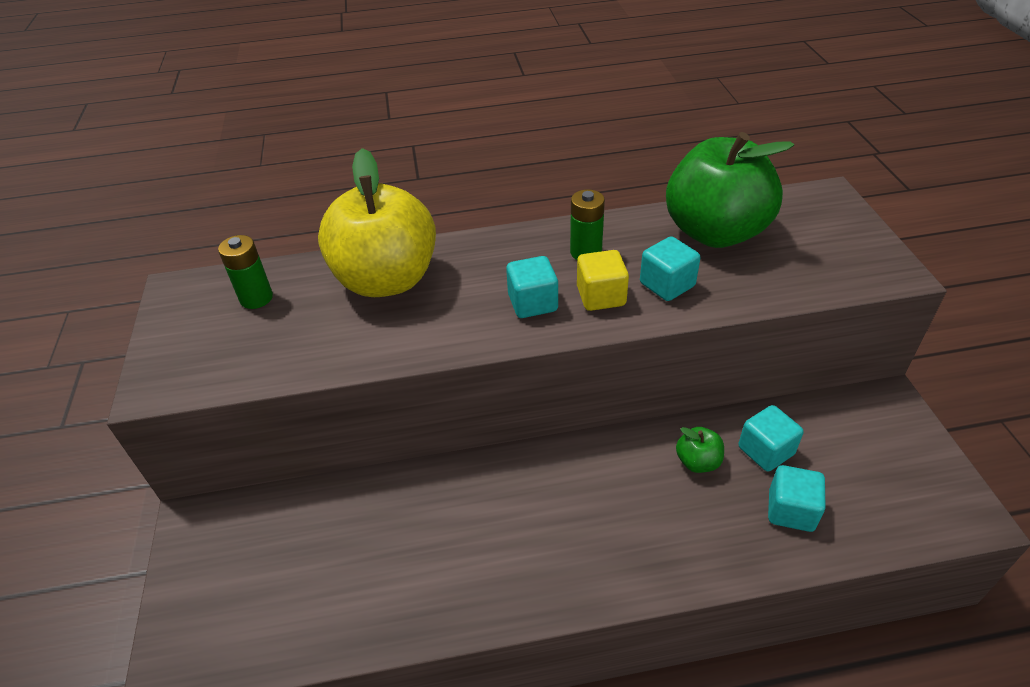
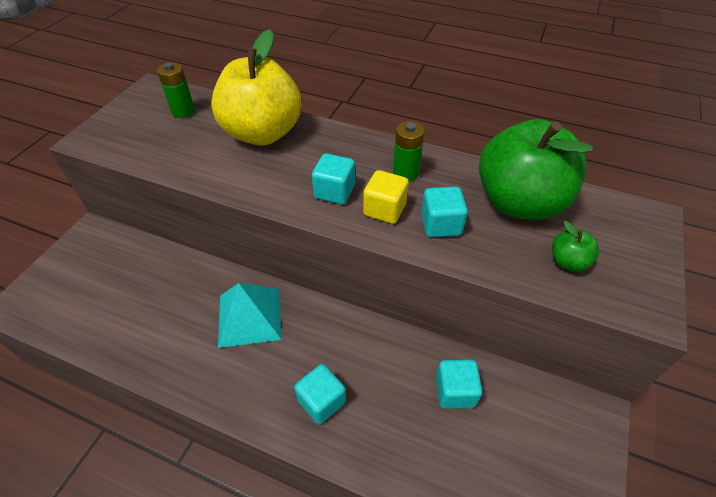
camera: 30 degrees right, 5 degrees up
(500, 500) = (249, 317): none -> turquoise pyramid
(697, 462) = (397, 369): green apple -> green apple (568, 262)
(791, 510) = (433, 447): turquoise cube -> turquoise cube (321, 401)

